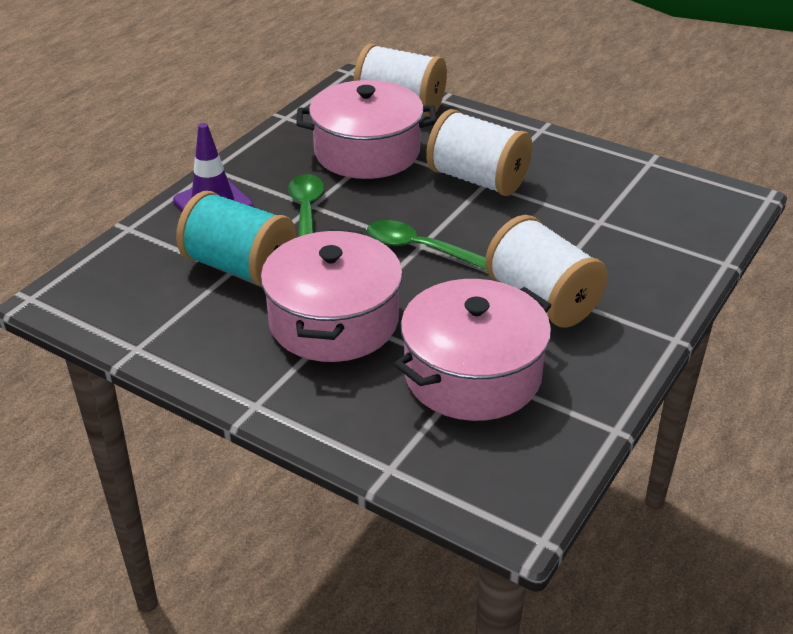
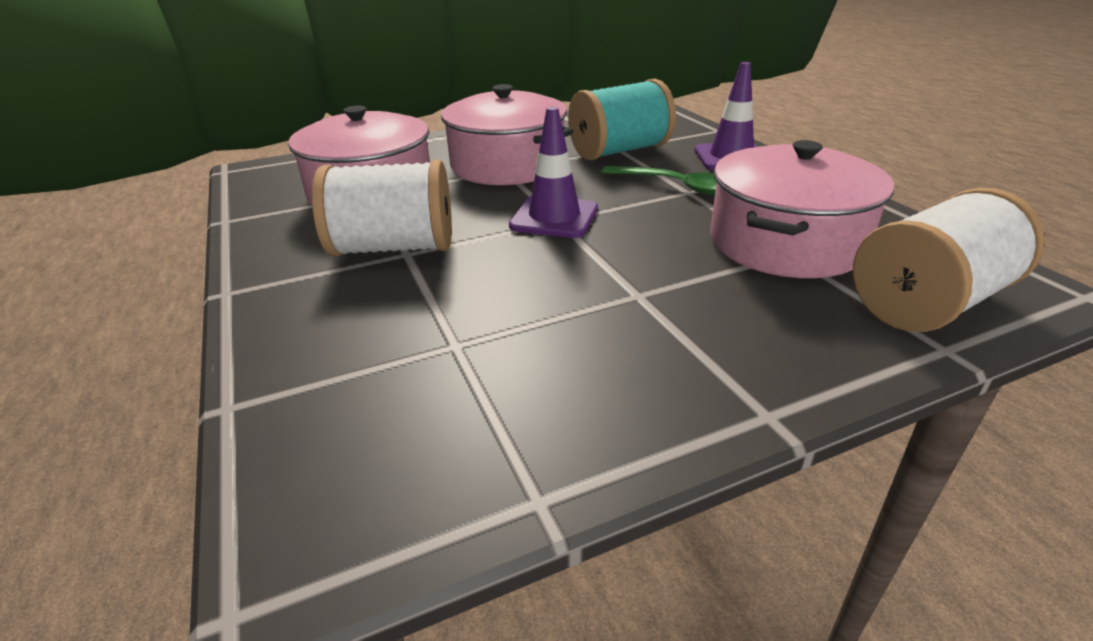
camera: 125 degrees right, 5 degrees down
(419, 248) = (554, 217): green spoon -> purple traffic cone
(477, 179) = (653, 292): white spool -> none

